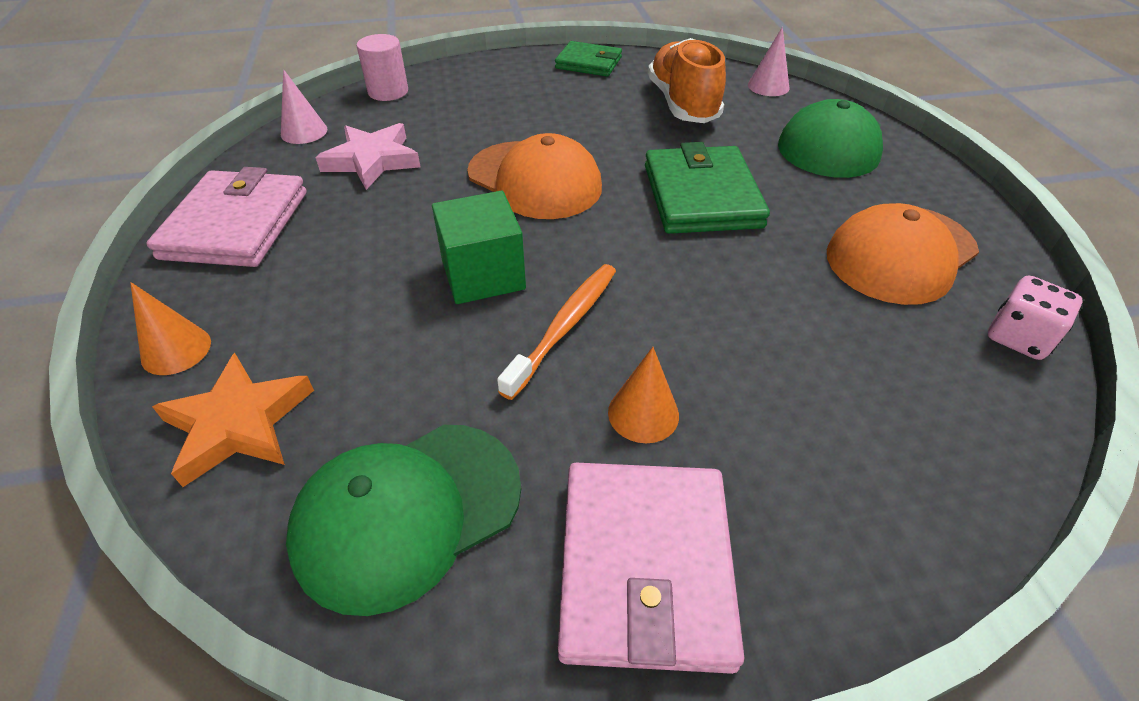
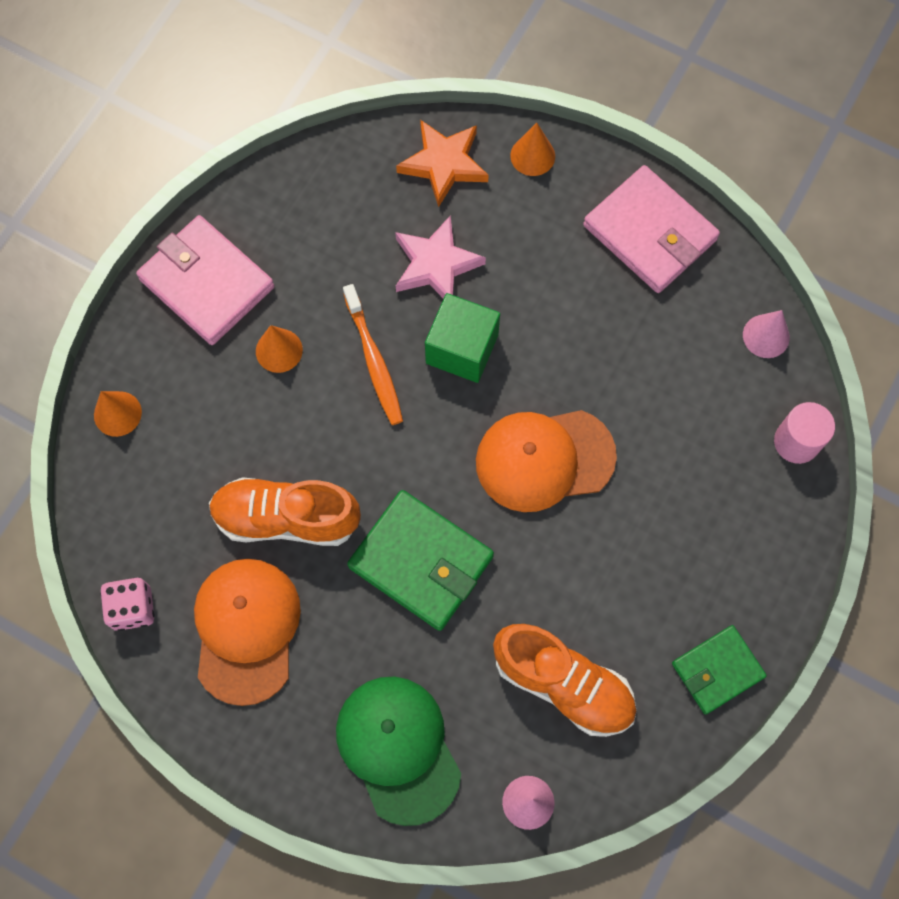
camera: 130 degrees right, 25 degrees up
(372, 160) = (672, 362): pink star -> pink star (436, 264)
(407, 513) = (321, 208): green cap -> none
(787, 289) = (286, 518): none -> orange shoe
(913, 519) = (117, 413): none -> orange cone

